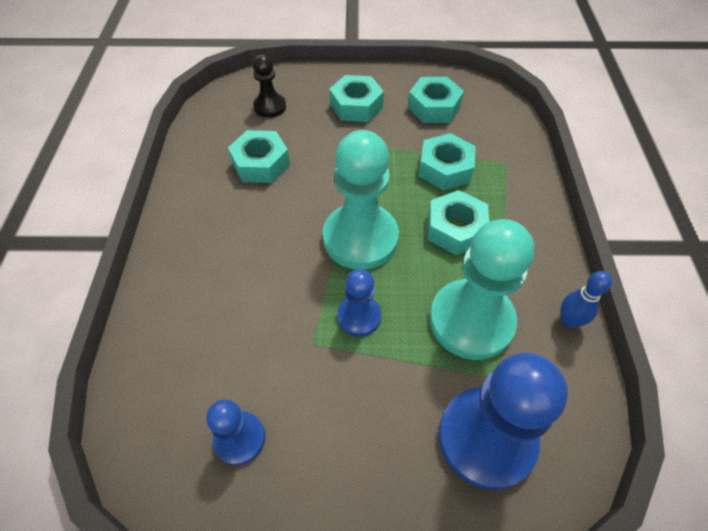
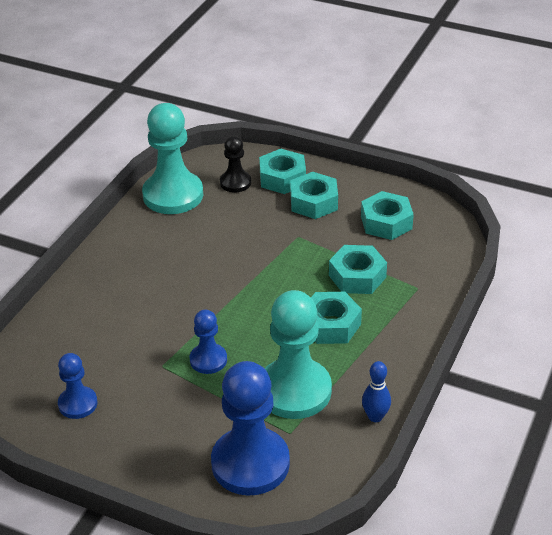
camera: 25 degrees right, 15 degrees down
(261, 164) = (199, 228): turquoise nut -> turquoise nut (282, 178)
(360, 238) = (245, 307): turquoise pawn -> turquoise pawn (173, 195)

